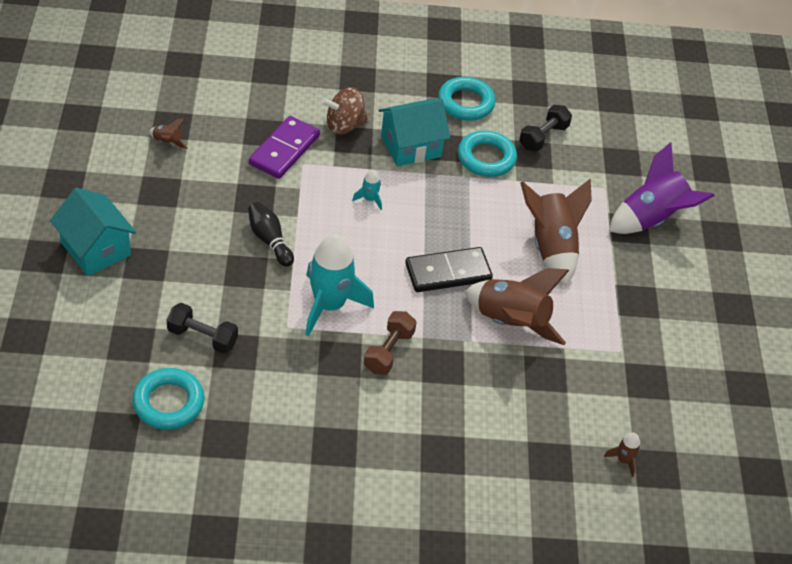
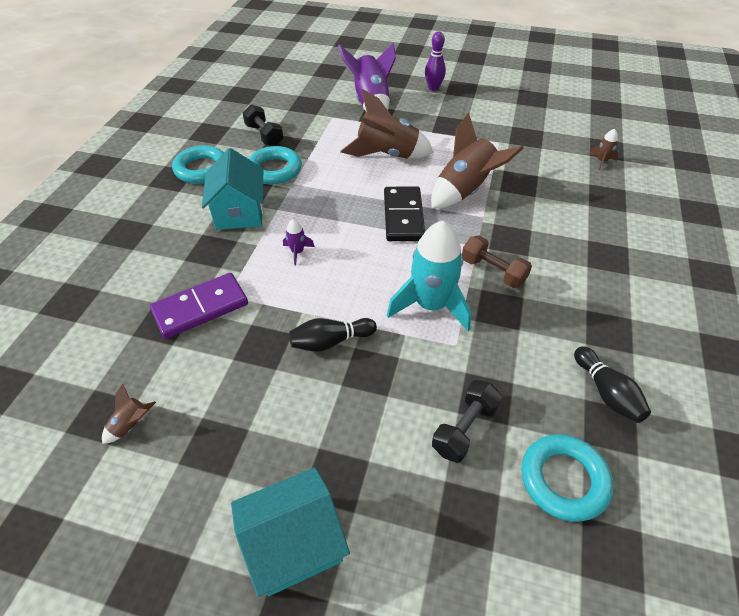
camera: 70 degrees left, 0 degrees up
(259, 438) = (606, 392): none -> black bowling pin
(284, 150) = (200, 308): purple domino -> purple domino turned 75 degrees counterclockwise
(344, 126) = (188, 254): brown spinning top -> none
(369, 199) = (297, 252): turquoise rocket -> purple rocket
(719, 277) = (433, 88): none -> purple bowling pin

